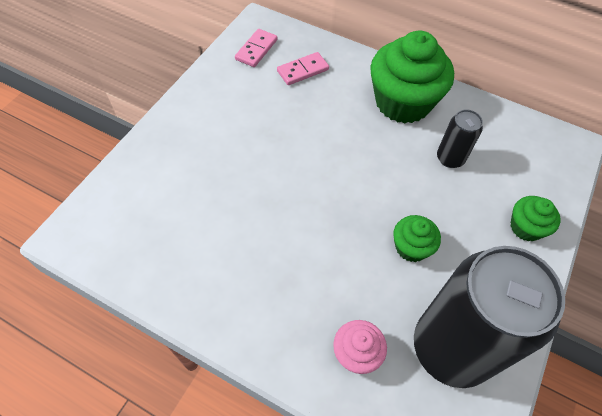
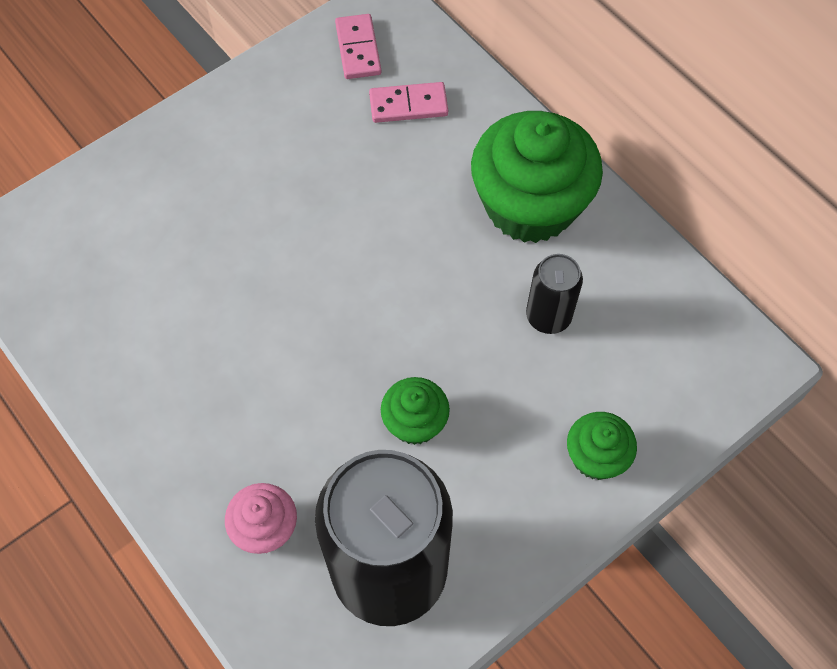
camera: 25 degrees right, 5 degrees up
(256, 49) = (358, 49): pink domino -> pink domino turned 60 degrees counterclockwise

